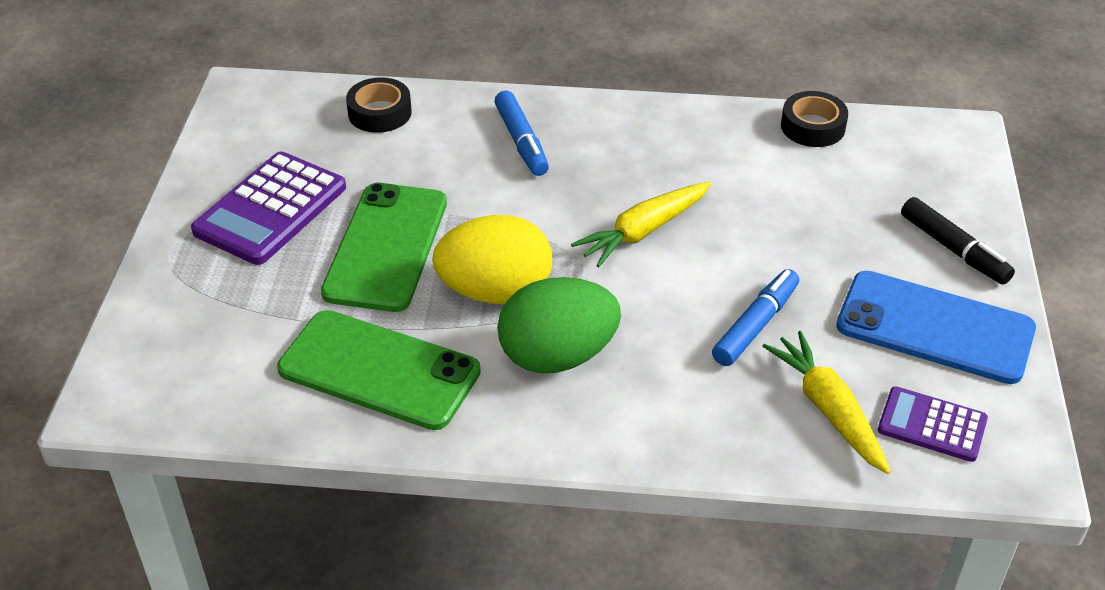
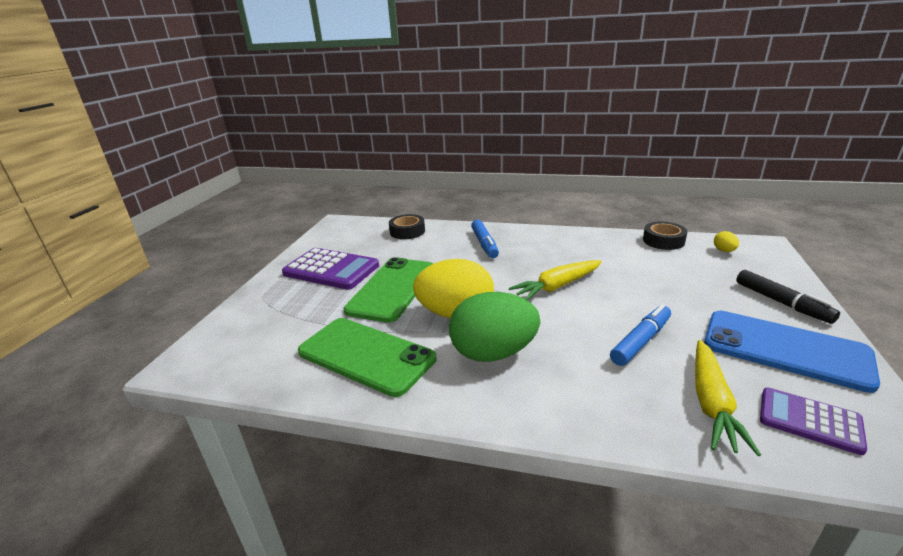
camera: 10 degrees right, 15 degrees down
(270, 209) = (331, 270): purple calculator -> purple calculator turned 105 degrees counterclockwise
(828, 410) = (711, 402): yellow carrot -> yellow carrot turned 150 degrees counterclockwise
(900, 148) = (724, 251): none -> yellow egg

